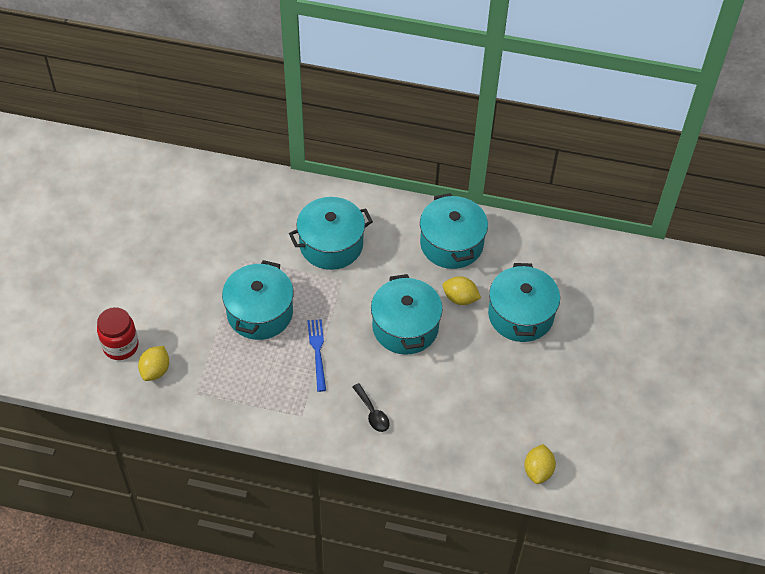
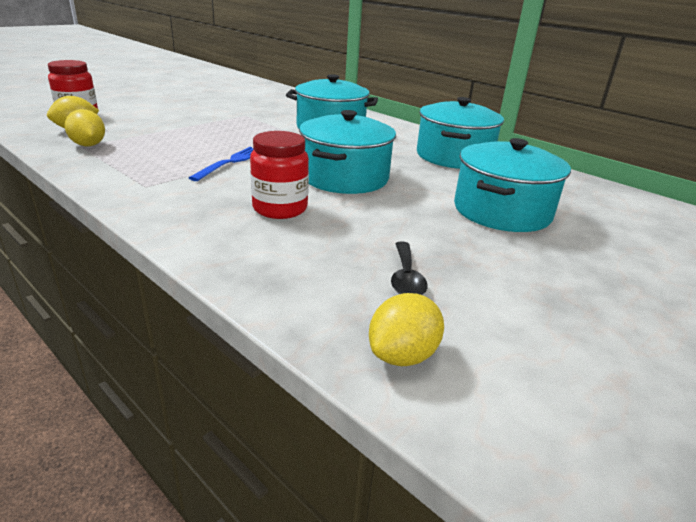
camera: 30 degrees right, 25 degrees down
(260, 313) = (215, 134): turquoise pot -> none
(372, 413) = (223, 210): black spoon -> black spoon (406, 278)
(400, 391) = (280, 209): none -> red jar
(460, 298) = (431, 181): yellow lemon -> yellow lemon (88, 145)

